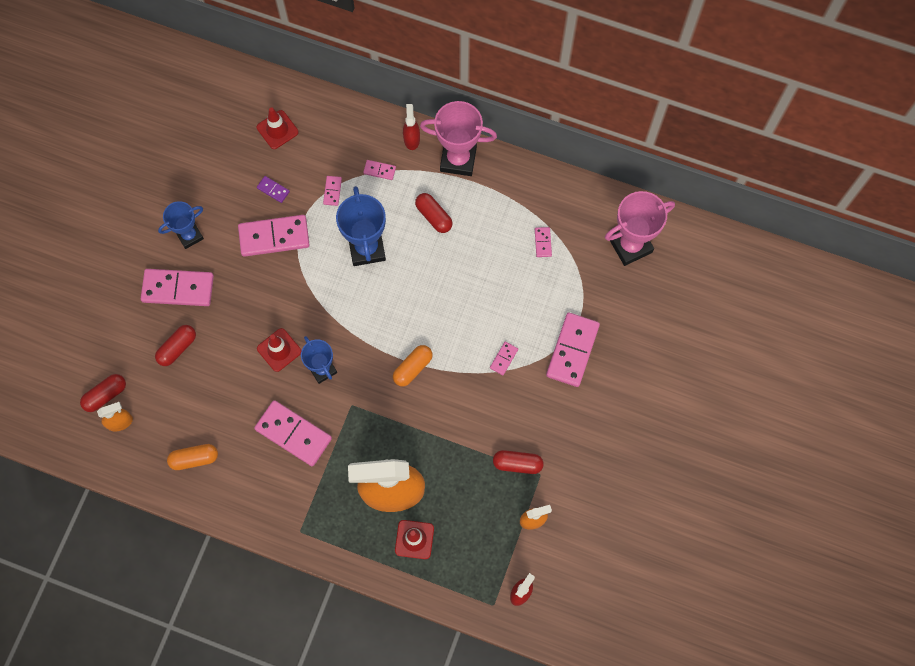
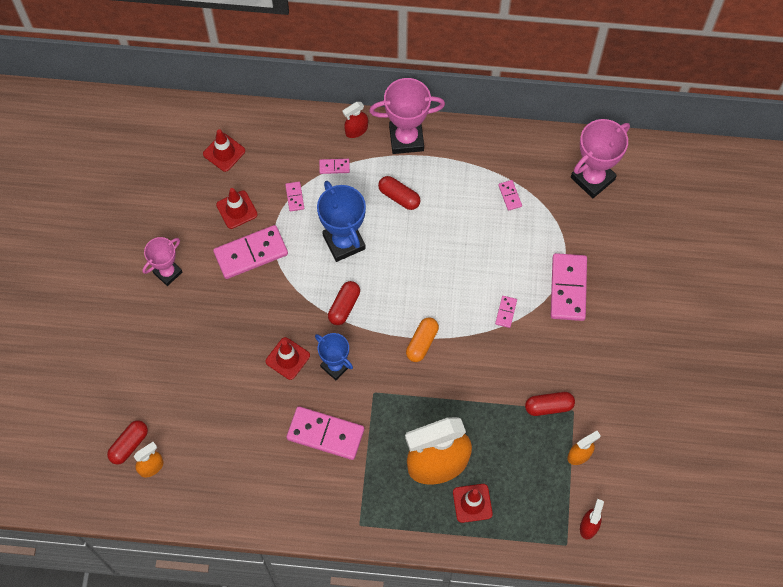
camera: 15 degrees left, 5 degrees down
(177, 348) = (187, 381): red capsule -> red capsule (344, 306)
(178, 288) = (171, 325): pink domino -> none
(189, 235) = (167, 272): blue trophy -> pink trophy
(194, 459) = (235, 483): orange capsule -> none
(273, 190) = (237, 210): purple domino -> red traffic cone
(411, 139) = (356, 130): red spray bottle -> red spray bottle turned 105 degrees counterclockwise

